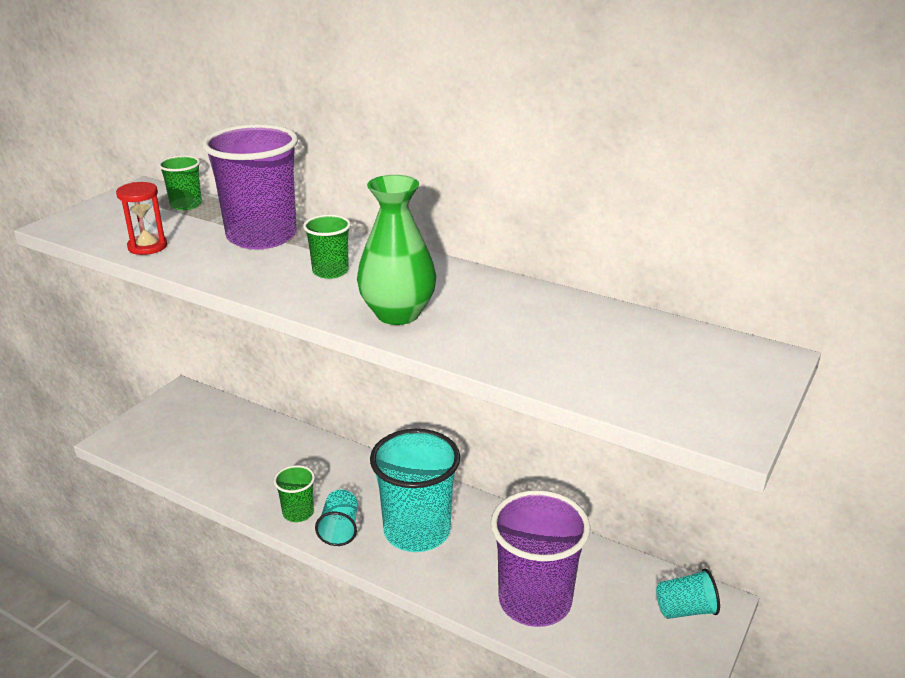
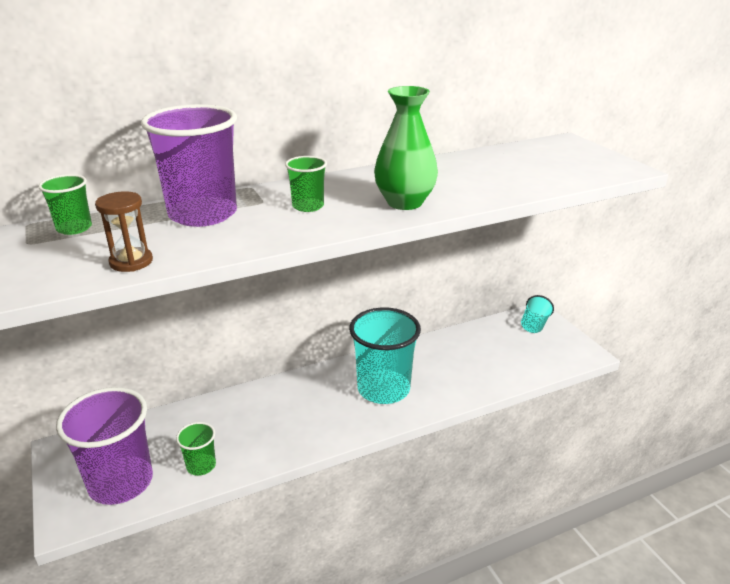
camera: 55 degrees left, 0 degrees up
(147, 246) = (131, 262): red hourglass -> brown hourglass
(298, 512) = (305, 437): green cup -> green cup (201, 465)
(340, 529) = (345, 423): turquoise cup -> none
(535, 601) = (487, 370): purple cup -> purple cup (121, 482)

